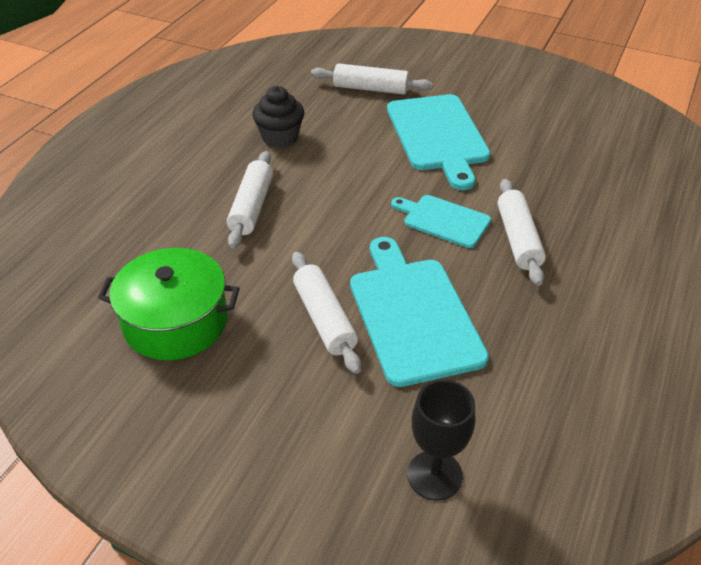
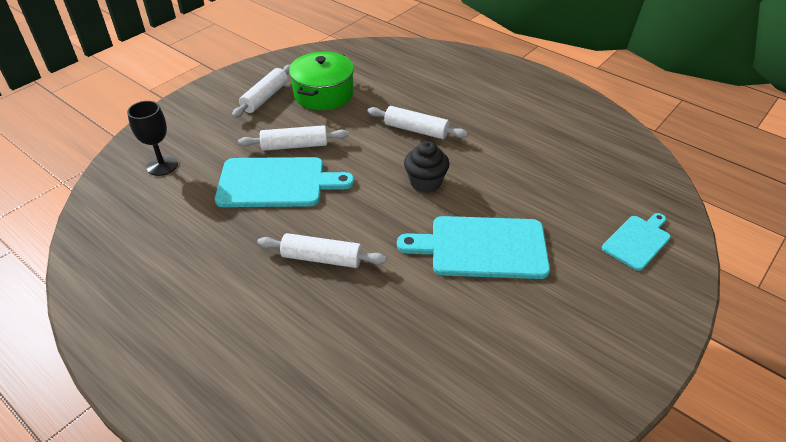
camera: 105 degrees right, 0 degrees up
(280, 137) = (500, 153): black cupcake -> black cupcake (425, 182)
(370, 89) = (574, 219): white rolling pin -> white rolling pin (265, 97)
(443, 220) = (363, 221): turquoise cutting board -> turquoise cutting board (637, 241)

